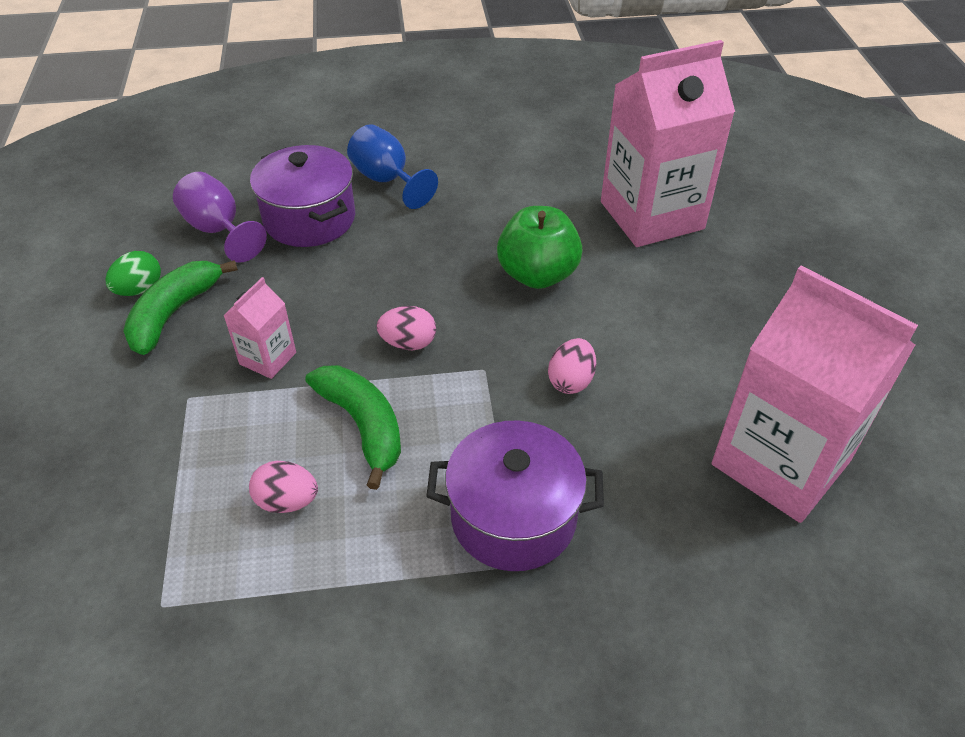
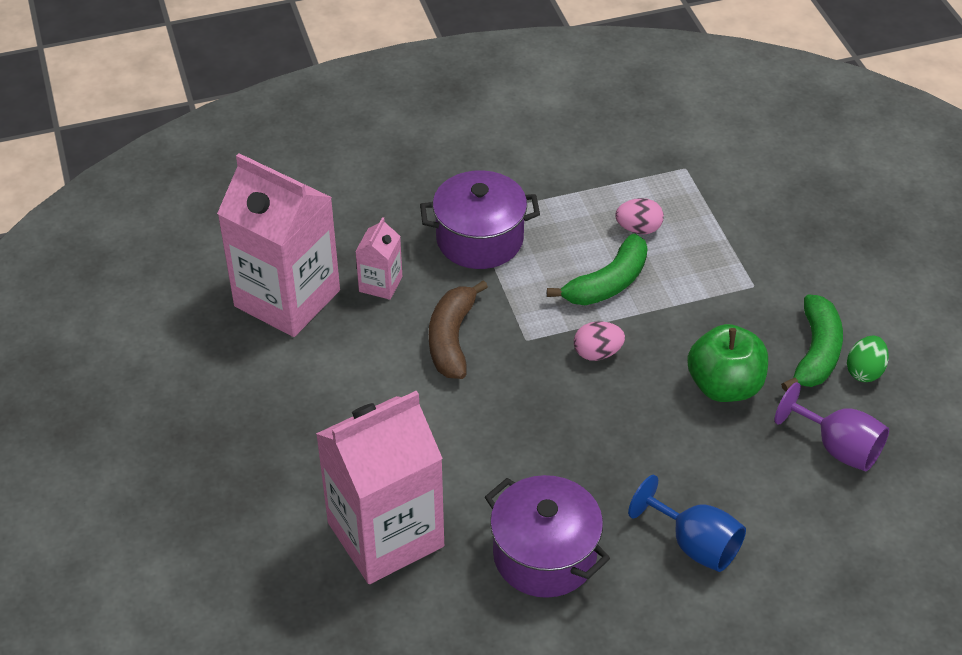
camera: 170 degrees right, 0 degrees up
(268, 358) = (709, 324): pink carton -> pink carton (380, 284)
(309, 219) = (753, 475): purple pot -> purple pot (544, 555)
(363, 425) = (607, 283): green banana -> green banana turned 90 degrees counterclockwise
(537, 274) = (498, 439): green apple -> green apple (724, 386)
(571, 381) = (452, 339): pink egg -> brown banana

